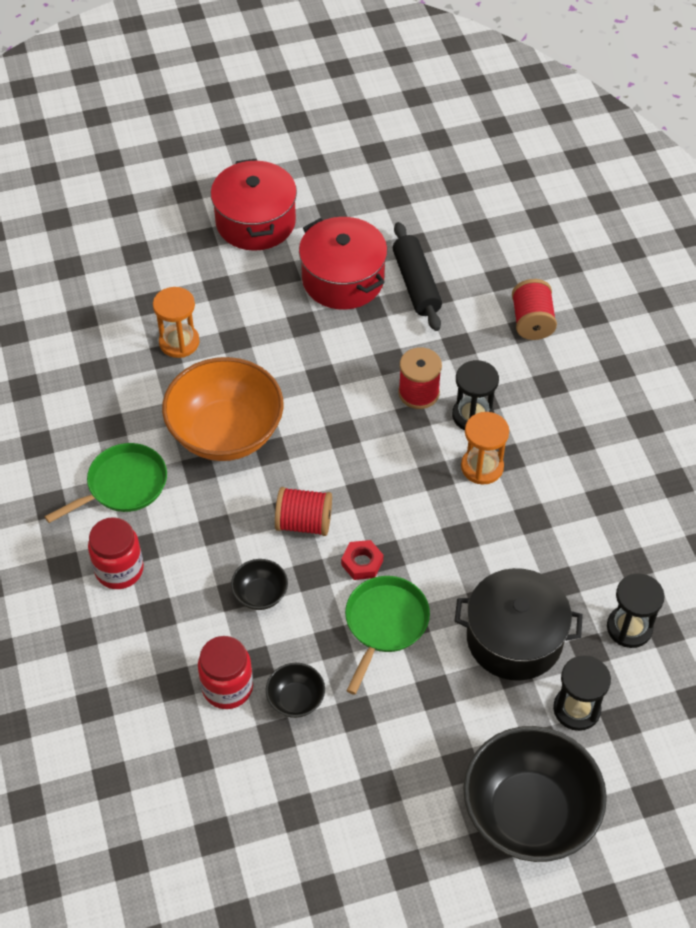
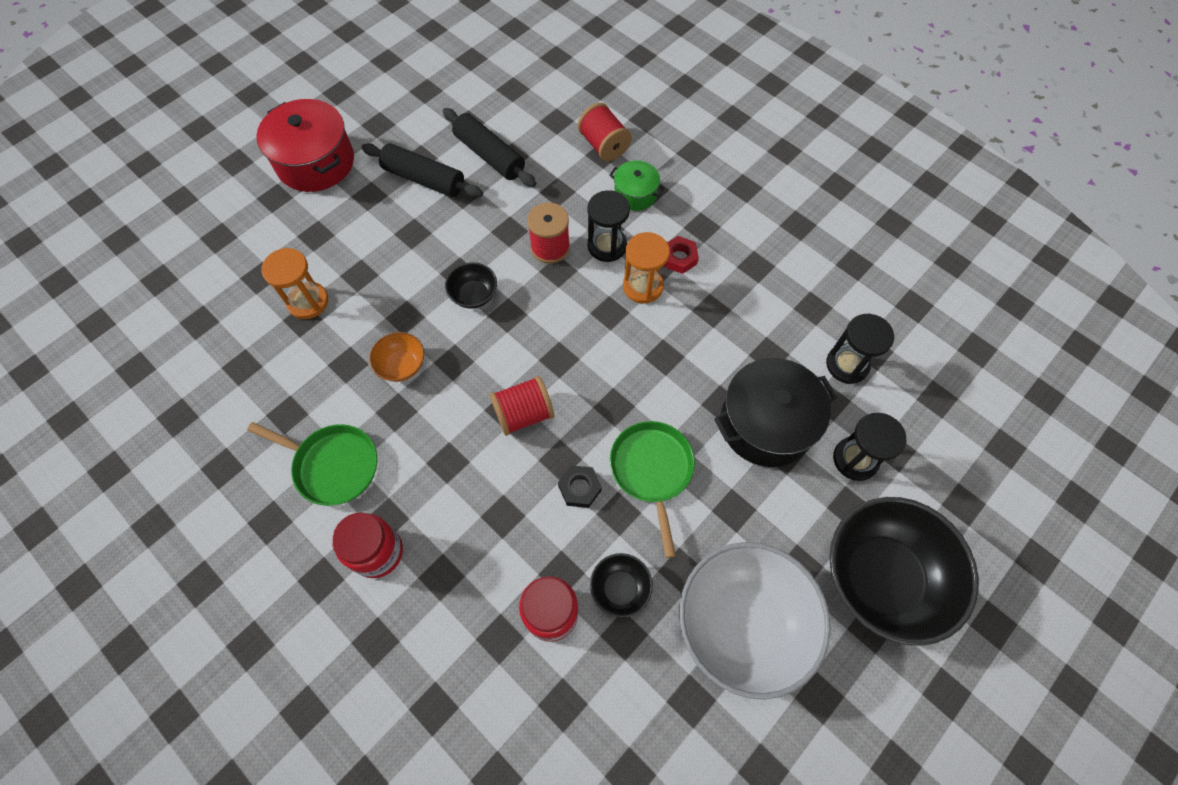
camera: 30 degrees left, 10 degrees up
(123, 485) = (333, 465): green pan -> green pan turned 90 degrees clockwise
(226, 433) = (402, 365): orange bowl -> orange bowl, size x0.44
(260, 594) = (526, 503): black bowl -> black bowl (474, 295)
(313, 606) = (579, 488): none -> black nut
(343, 279) = (424, 179): red pot -> black rolling pin
(362, 563) = (597, 424): red nut -> red nut (679, 258)
(380, 780) = (742, 623): none -> white bowl
(531, 381) = (635, 194): none -> green pot

